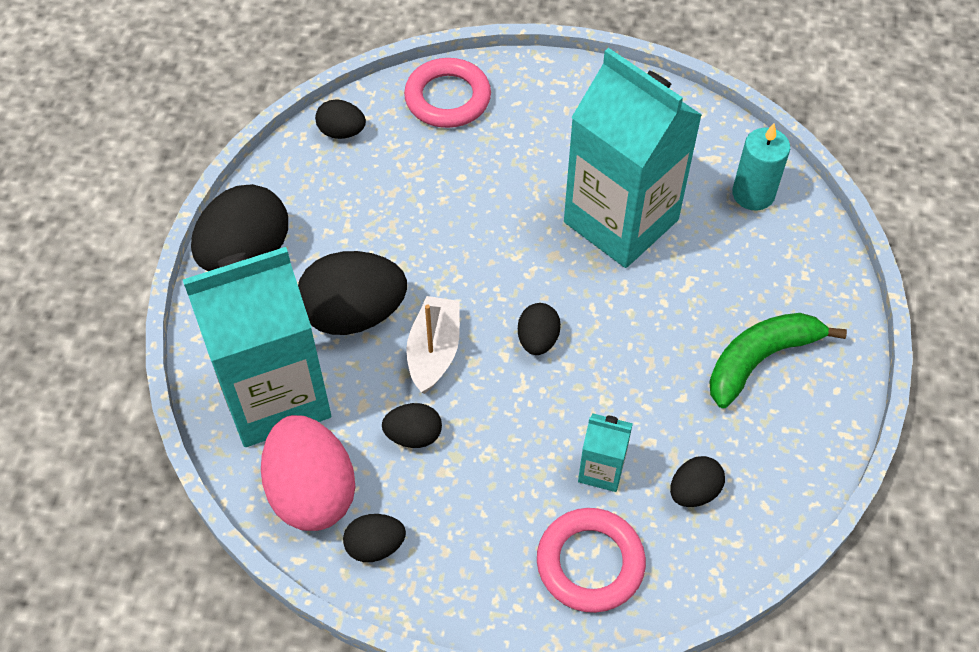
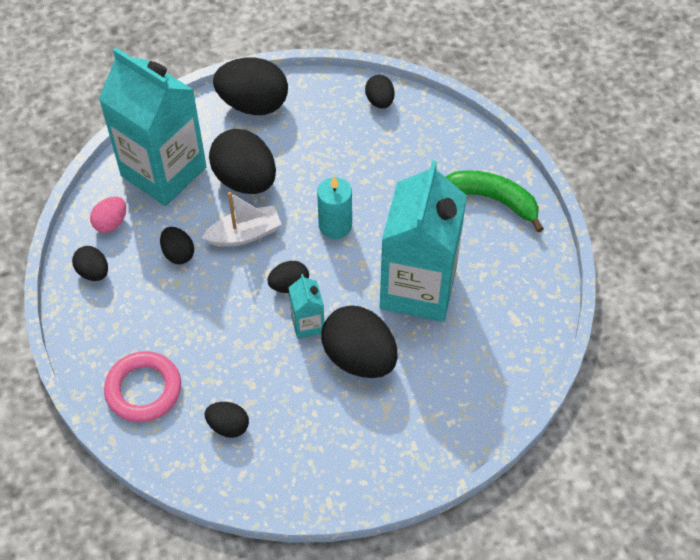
camera: 60 degrees right, 0 degrees up
(312, 492) = (111, 223): pink egg -> pink egg, size x0.52
(447, 98) = (450, 142): pink ring -> none
(601, 470) = (213, 366): turquoise carton -> turquoise carton (307, 324)
(677, 318) = (359, 358): none -> black egg
(753, 194) = (501, 359): turquoise candle -> turquoise candle (335, 225)
(760, 359) = (358, 423): green banana -> green banana (493, 200)

